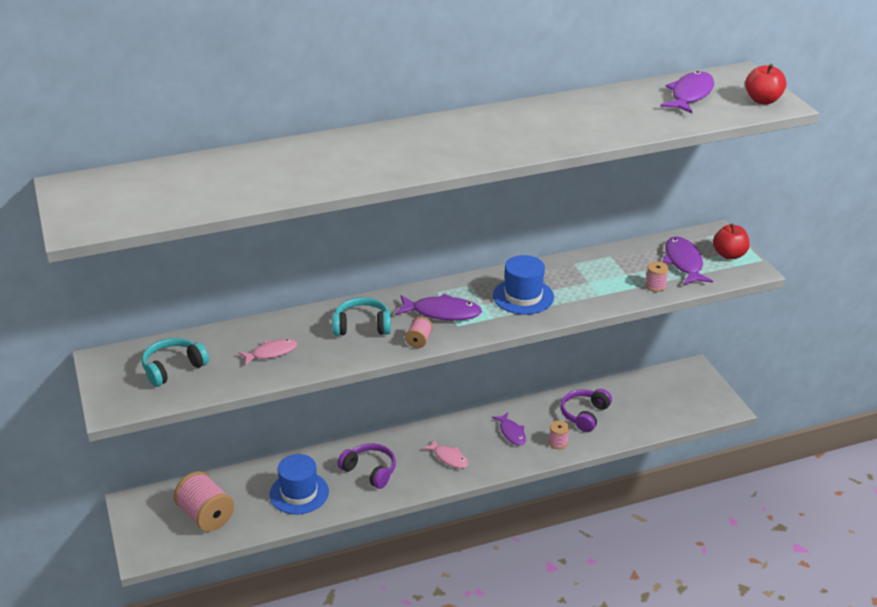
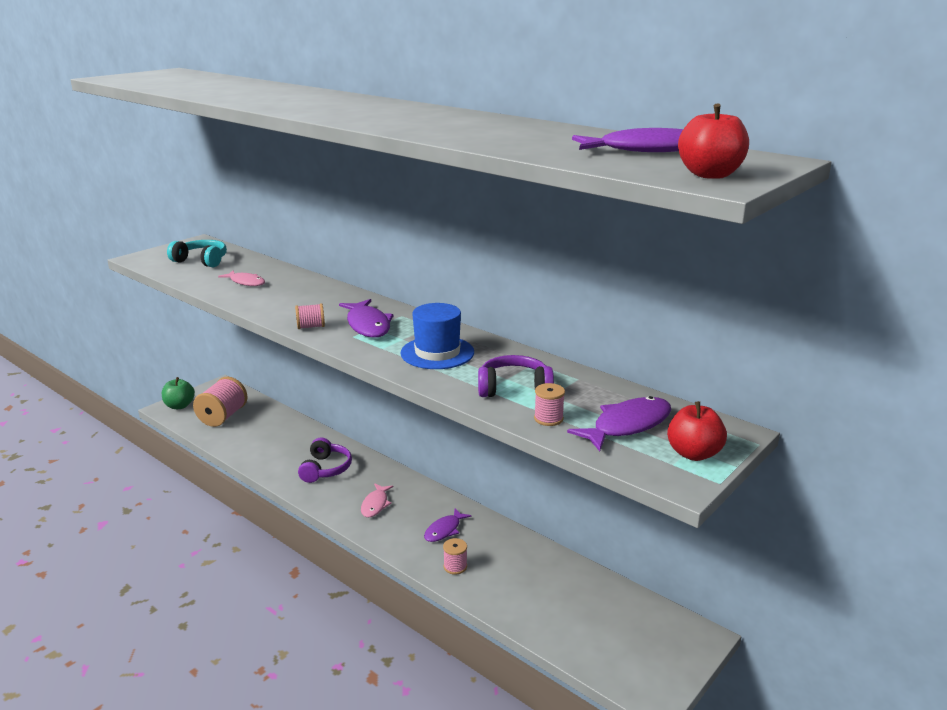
camera: 60 degrees right, 10 degrees down
(148, 544) = (179, 406): none -> green apple
(299, 493) = (274, 445): blue hat -> none
(362, 326) = (314, 301): turquoise headphones -> none
(584, 415) = (519, 571): purple headphones -> purple headphones (514, 388)

